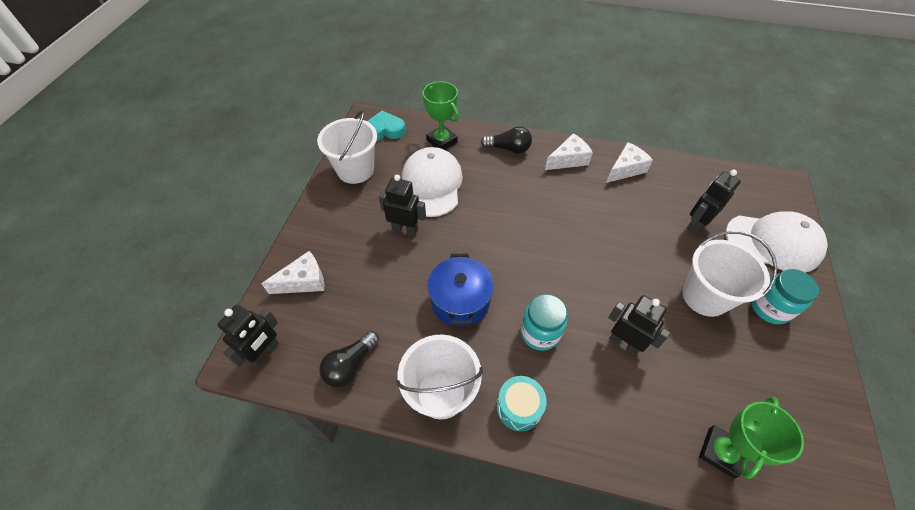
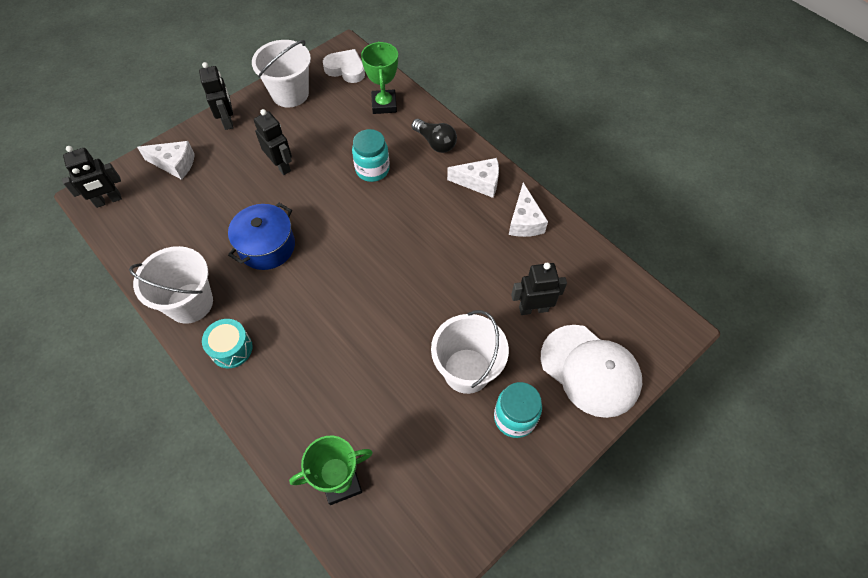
camera: 35 degrees right, 5 degrees up
(350, 365) = (151, 244): black light bulb -> none
(384, 130) = (346, 69): turquoise heart -> white heart
(432, 184) = (337, 139): white cap -> none
(540, 333) = (300, 308): turquoise jar -> turquoise jar (372, 170)
(624, 343) = (356, 359): black robot -> black robot (228, 121)
(625, 169) = (524, 221): white cheese -> white cheese turned 90 degrees clockwise

